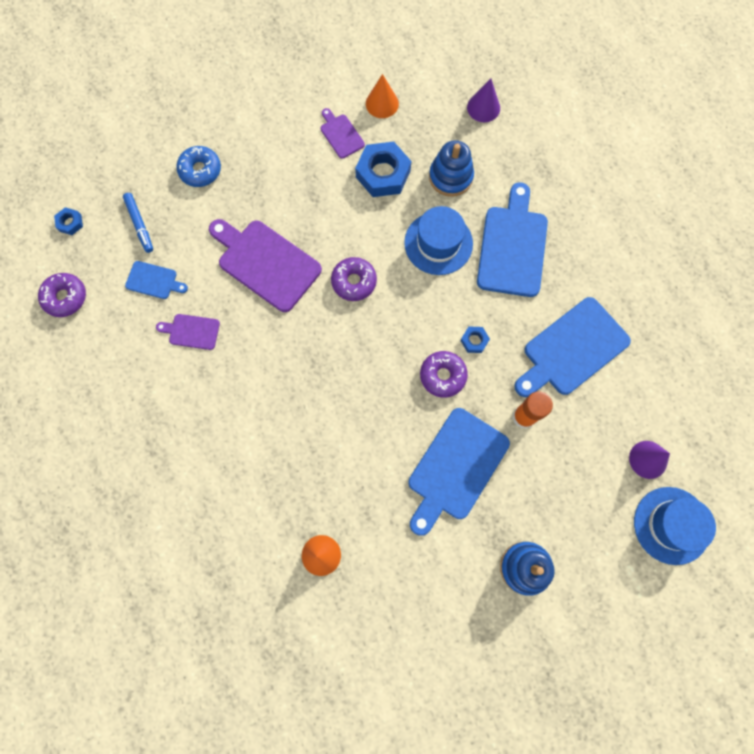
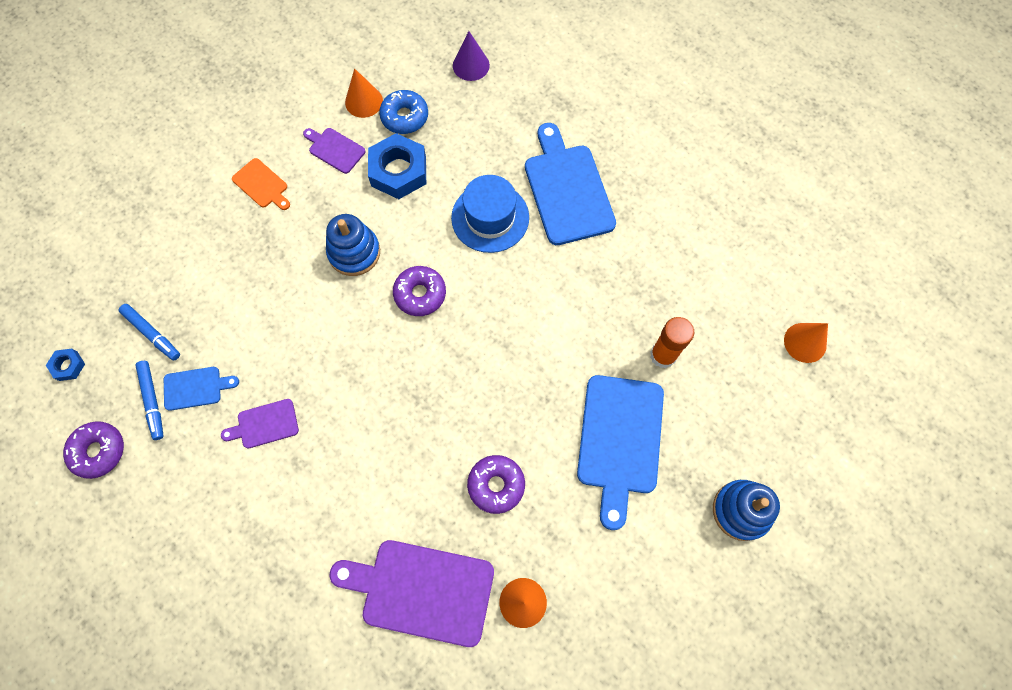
camera: 25 degrees left, 5 degrees down
(119, 277) = (152, 401): none -> blue marker
(200, 170) = (196, 247): blue donut -> blue donut (404, 117)
(266, 263) = (315, 315): purple cutting board -> purple cutting board (422, 591)
(271, 140) = (262, 185): none -> orange cutting board
(443, 376) = (560, 350): purple donut -> purple donut (496, 485)
(450, 177) = (470, 146): blue stacking toy -> blue stacking toy (354, 252)
(474, 341) = (575, 300): blue nut -> none
(572, 349) = (677, 266): blue cutting board -> none
(648, 459) = (805, 342): purple cone -> orange cone
(671, 525) = (860, 397): blue hat -> none

